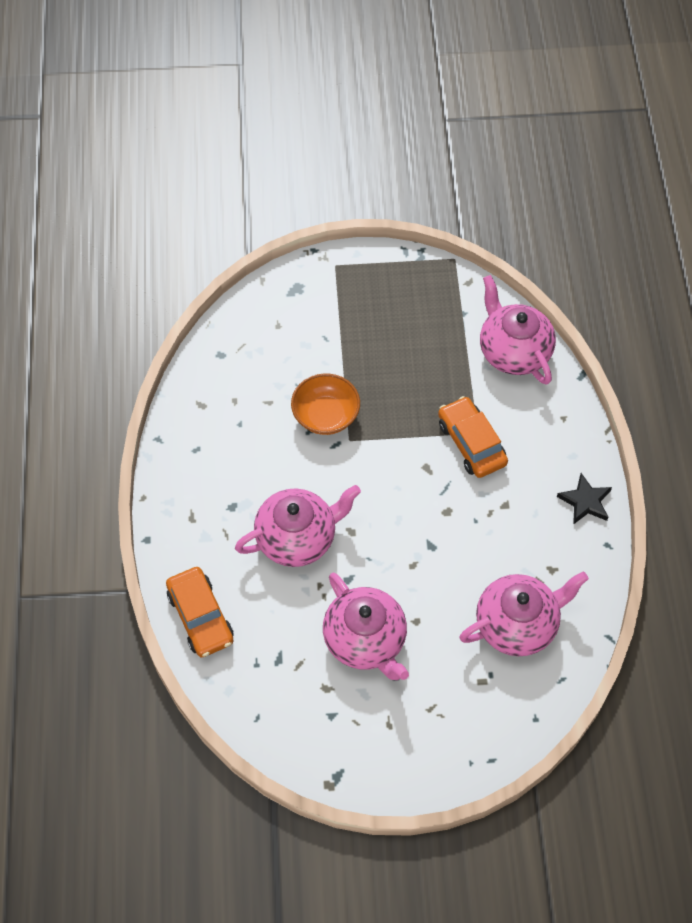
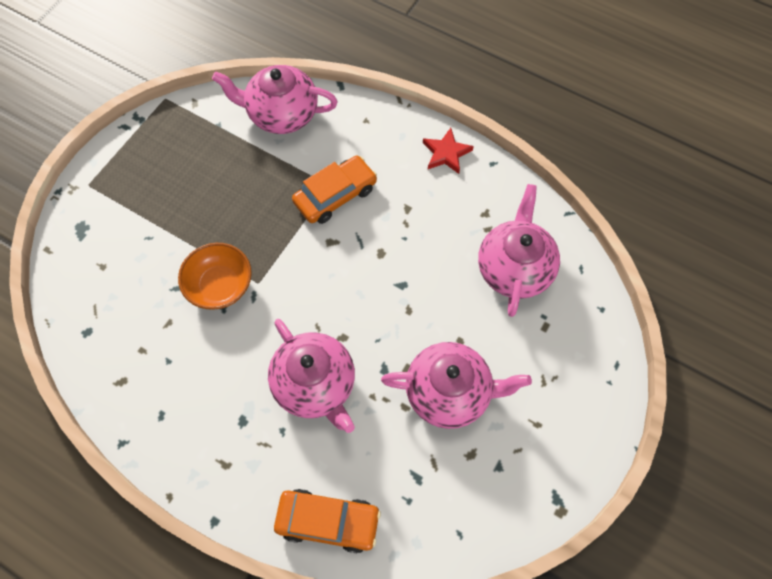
camera: 55 degrees left, 5 degrees up
(297, 538) = (315, 385): pink teapot -> pink teapot turned 135 degrees clockwise
(471, 443) = (335, 195): orange car -> orange car turned 135 degrees clockwise
(585, 501) = (446, 153): black star -> red star

